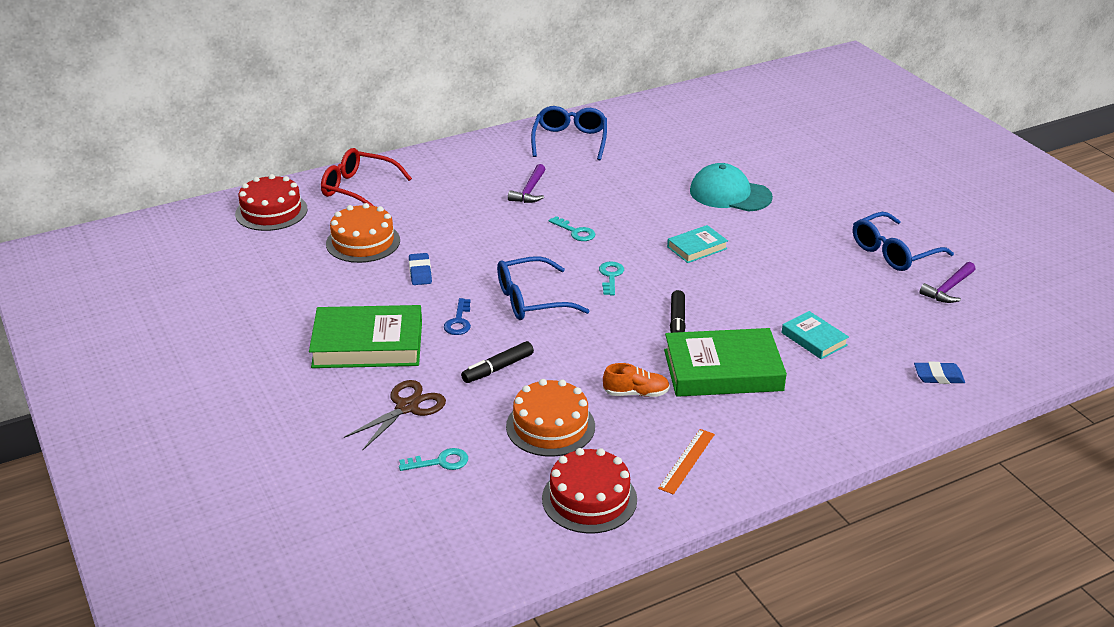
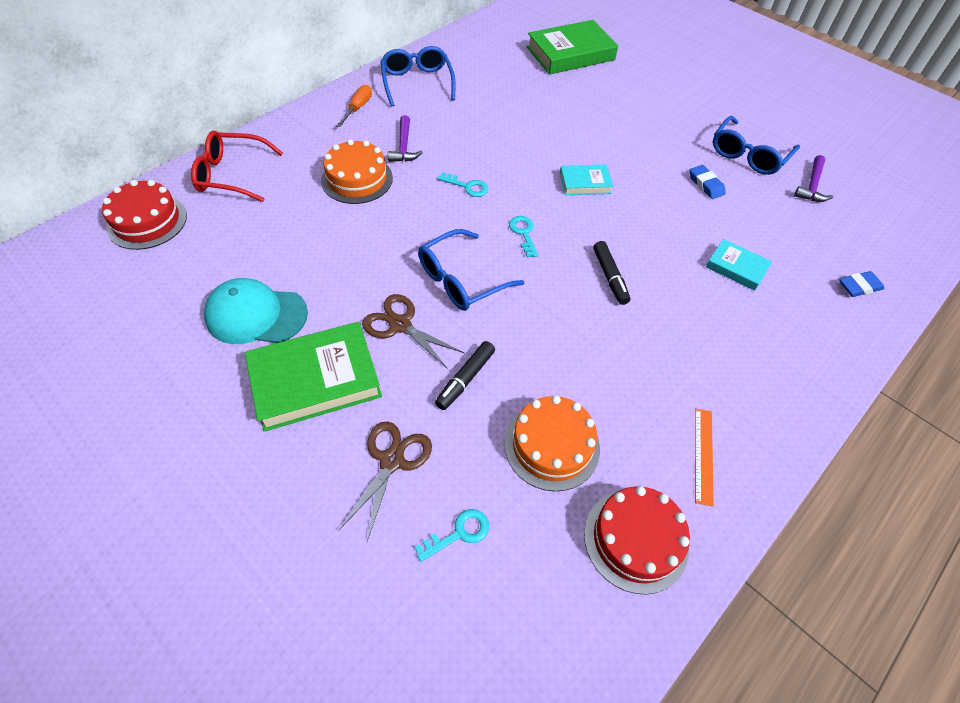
camera: 20 degrees left, 20 degrees up
(363, 242) = (261, 242): orange cake -> orange cake (357, 179)
(420, 272) = (335, 269): blue eraser -> blue eraser (706, 185)
(459, 321) = (400, 325): blue key -> brown scissors
(500, 153) = (358, 108): none -> orange screwdriver
(636, 393) = (614, 377): orange shoe -> none
(697, 248) = (585, 183): turquoise book -> turquoise book turned 45 degrees clockwise
(723, 370) = (678, 326): green book -> green book (570, 53)
(730, 194) = (584, 117): turquoise cap -> turquoise cap (256, 315)

